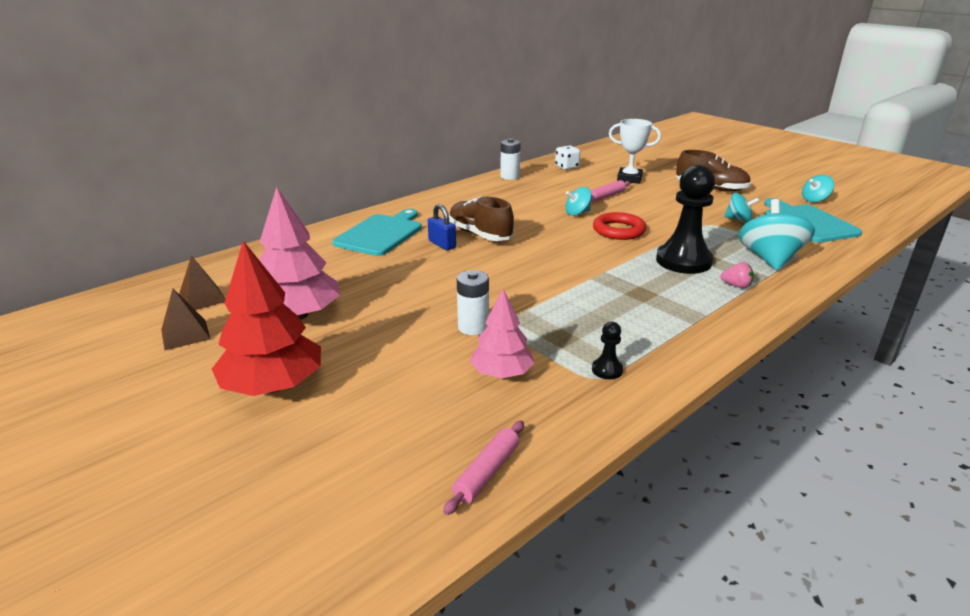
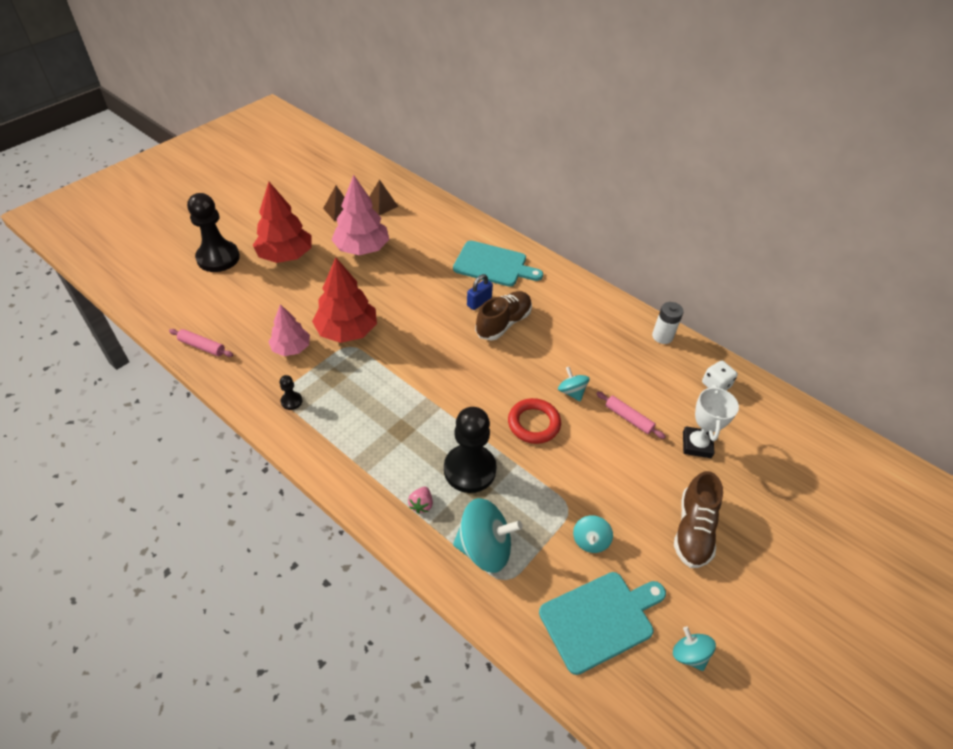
camera: 80 degrees right, 20 degrees up
(230, 472) = (218, 258): none -> black pawn
(473, 327) = (347, 331): white battery -> red tree

